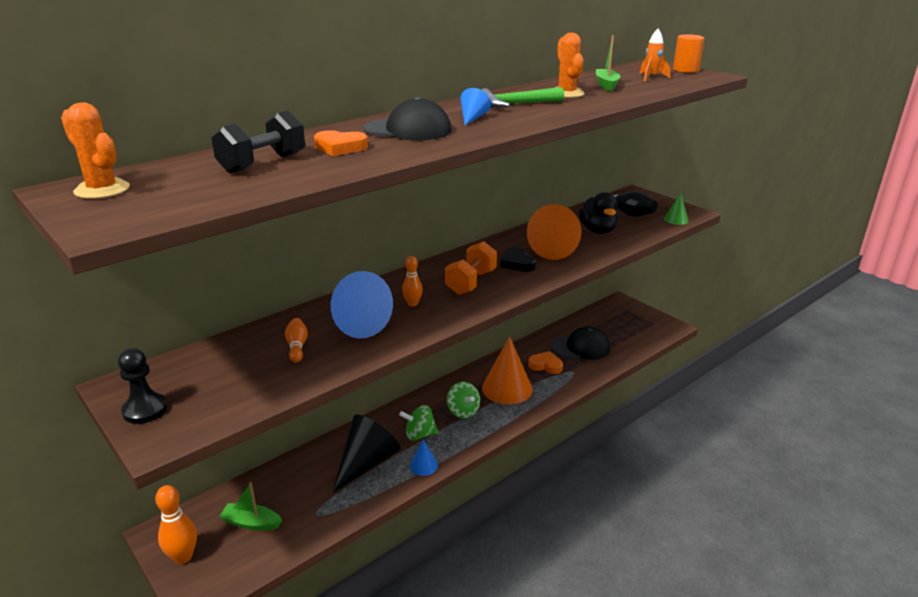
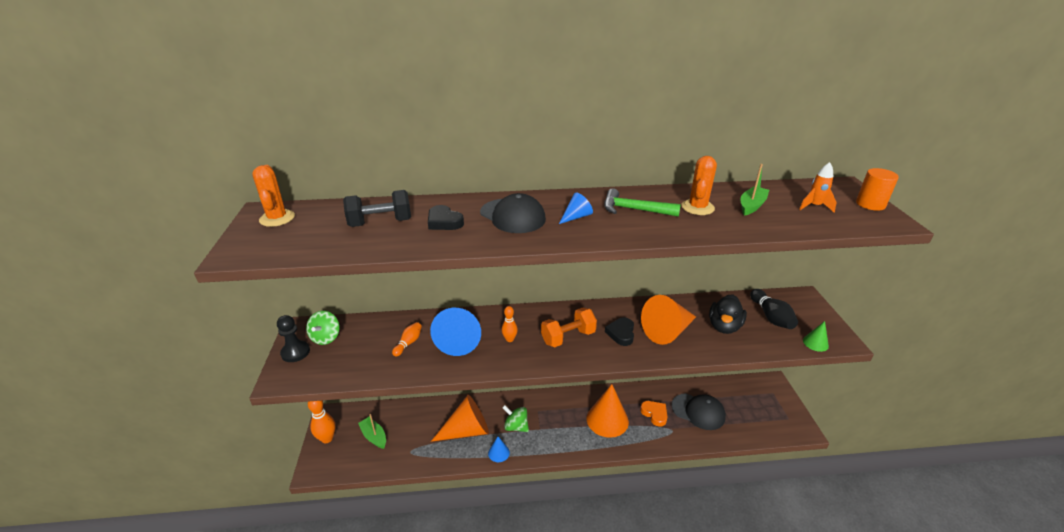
camera: 35 degrees right, 5 degrees up
(340, 147) = (444, 222): orange heart -> black heart
(367, 463) = (467, 430): black cone -> orange cone
(463, 411) = (560, 423): green spinning top -> green spinning top (326, 338)

